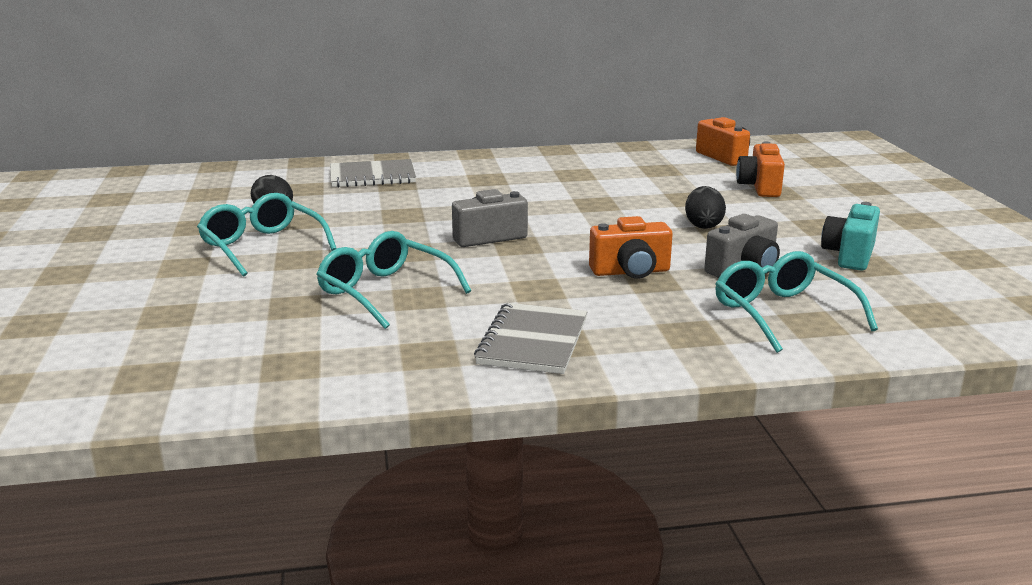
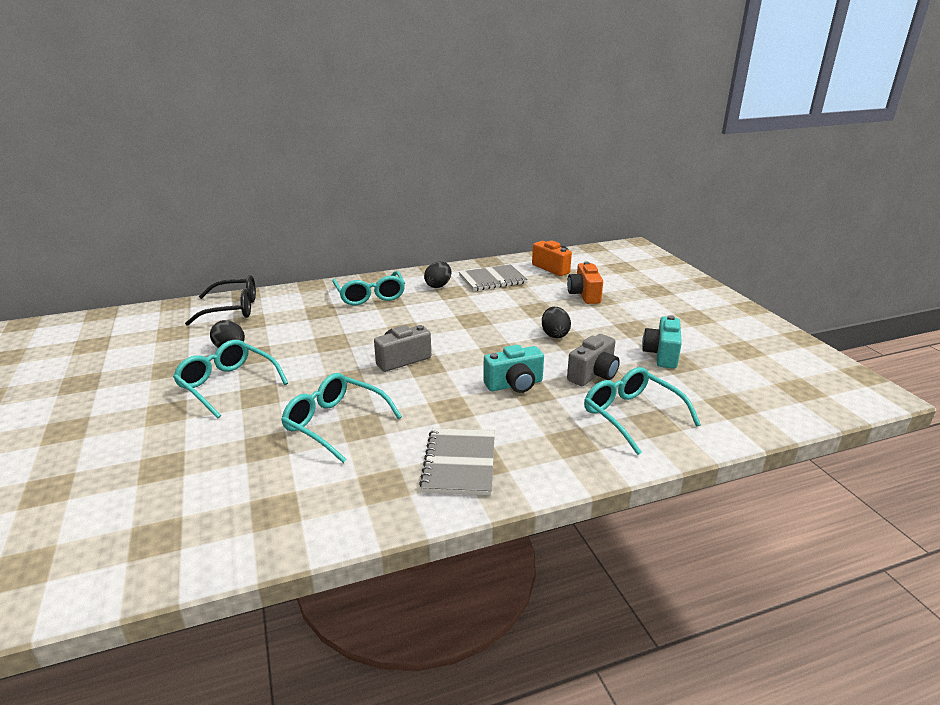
camera: 10 degrees left, 5 degrees up
(285, 175) = (232, 309): none -> black glasses
(372, 176) = (300, 305): grey notebook -> grey notebook (492, 280)
(465, 172) = (370, 295): none -> turquoise glasses
(559, 167) = (438, 286): none -> black egg
(630, 272) = (514, 385): orange camera -> turquoise camera

